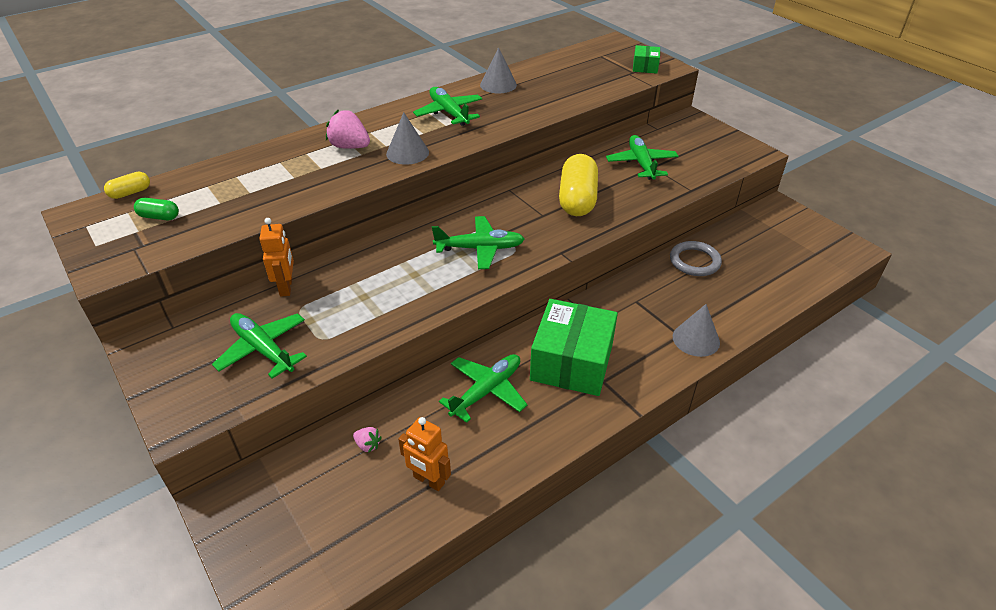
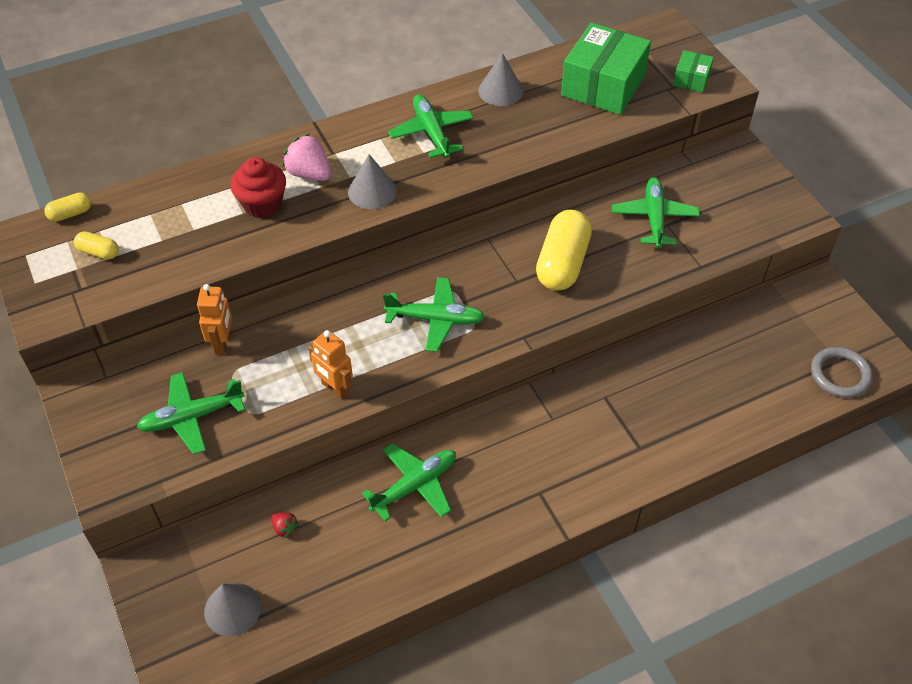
camera: 10 degrees right, 10 degrees up
(159, 217) = (99, 252): green capsule -> yellow capsule
(263, 349) = (191, 417): green plane -> green plane turned 75 degrees counterclockwise
(311, 170) = (262, 204): none -> red cupcake
(367, 445) = (285, 528): pink strawberry -> red strawberry
(428, 480) = (337, 576): orange robot -> orange robot (335, 388)
(572, 362) = (512, 464): green box -> green box (603, 85)
(694, 261) = (689, 352): grey ring -> grey ring (840, 375)
(696, 339) = (656, 456): grey cone -> grey cone (232, 609)

